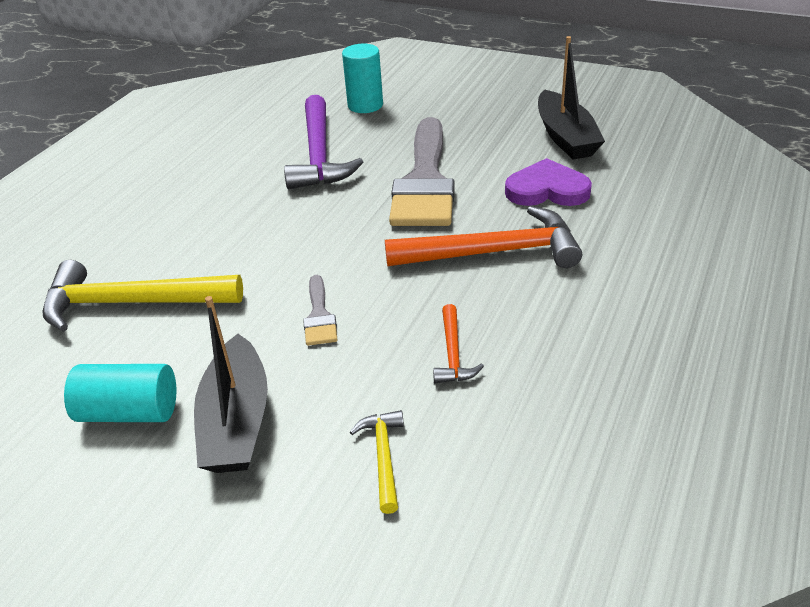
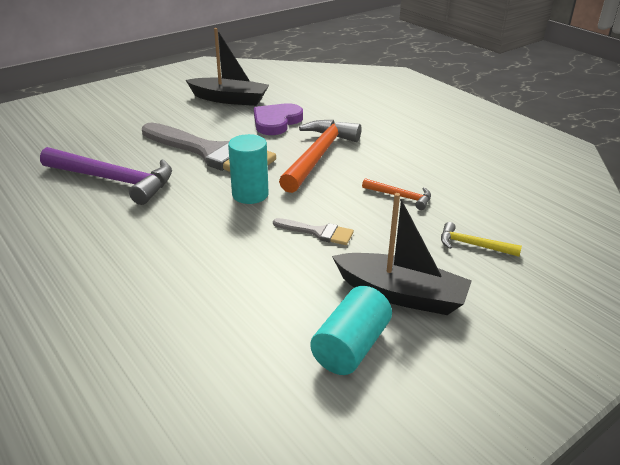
camera: 65 degrees left, 5 degrees down
(132, 303) = (206, 319): yellow hammer -> none
(365, 105) = (74, 144): turquoise cylinder -> turquoise cylinder (250, 194)

